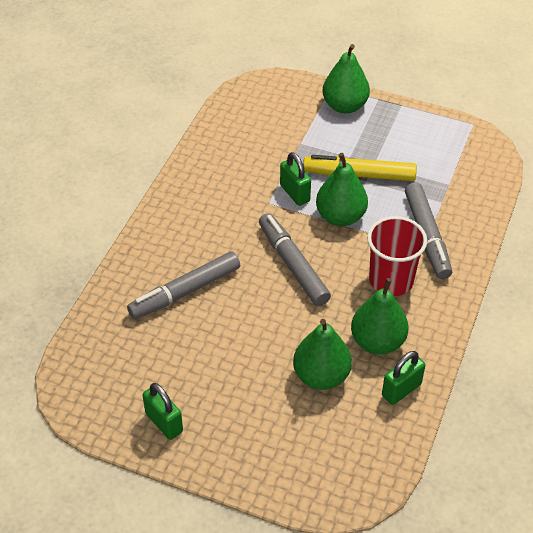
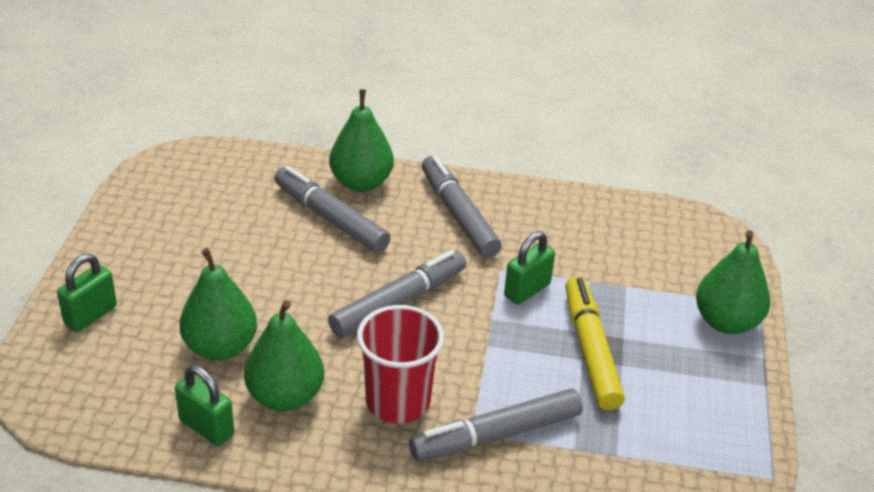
camera: 75 degrees right, 10 degrees down
(164, 423) = (140, 229): green padlock -> green padlock (90, 315)
(201, 214) = (458, 214): none -> grey marker
(340, 216) = (501, 339): green pear -> green pear (361, 183)

